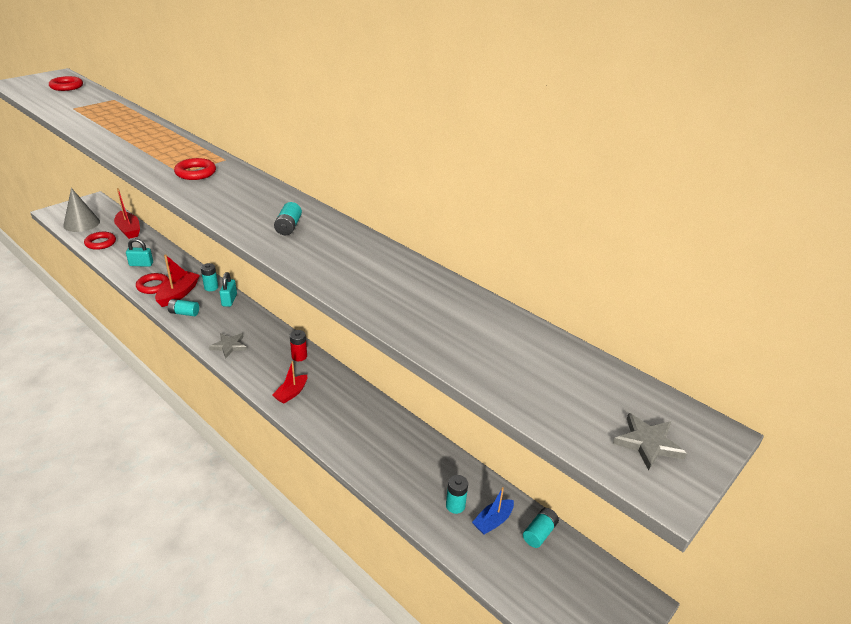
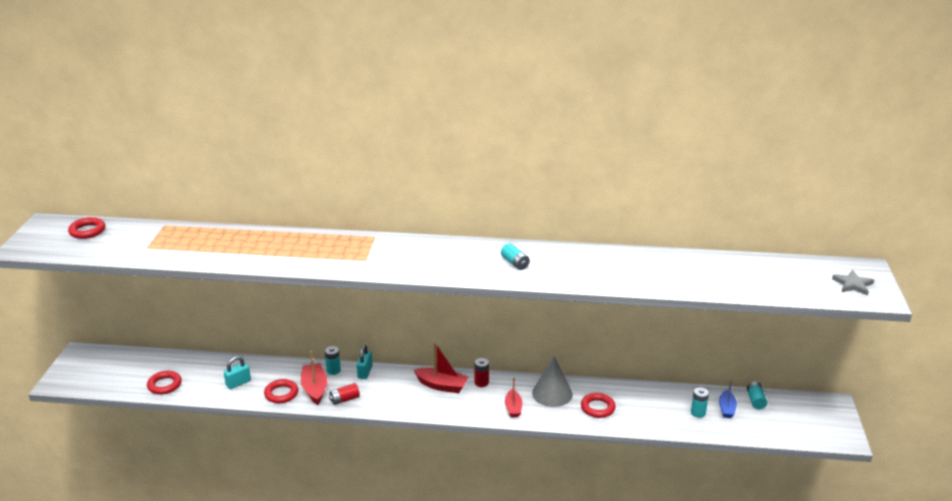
camera: 35 degrees left, 5 degrees down
(81, 223) = (110, 378): grey cone -> grey cone (552, 393)
(128, 230) = (171, 362): red boat -> red boat (442, 385)
(184, 313) = (344, 399): turquoise battery -> red battery
(195, 173) = (376, 255): red ring -> red ring (597, 408)
(229, 300) = (365, 372): turquoise padlock -> turquoise padlock turned 45 degrees clockwise
(229, 346) = (420, 403): grey star -> none

